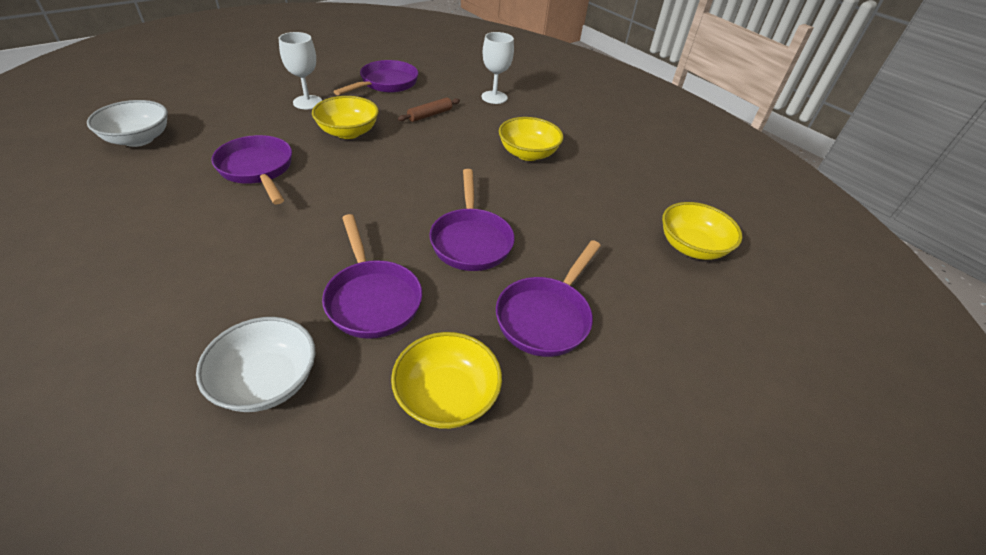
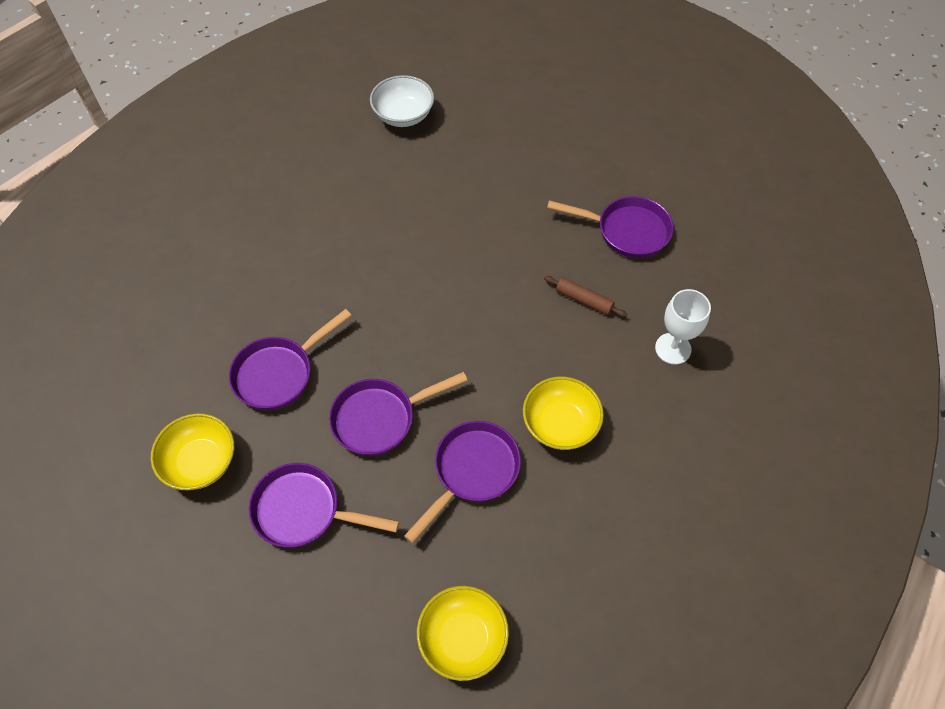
camera: 75 degrees right, 15 degrees up
(257, 170) = (403, 214): purple pan -> purple pan (472, 471)
(267, 381) = (184, 347): white bowl -> none
(307, 102) = (538, 187): white goblet -> none
(348, 132) = (503, 247): yellow bowl -> none

